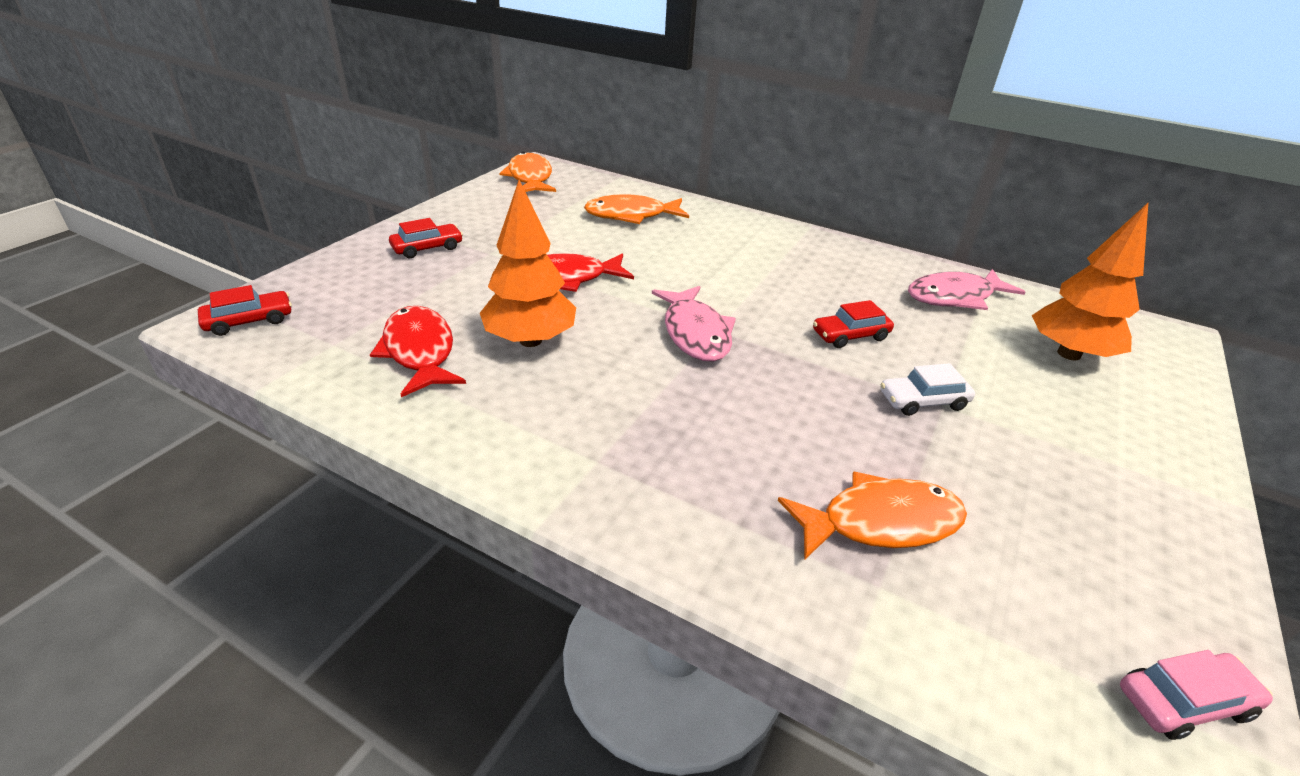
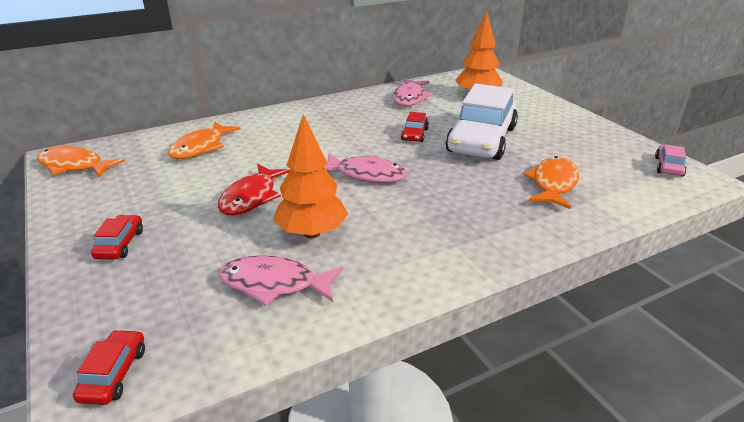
camera: 55 degrees left, 5 degrees down
(419, 352) = (274, 284): red fish -> pink fish
(923, 401) = (481, 140): white car -> white car, size x2.40

